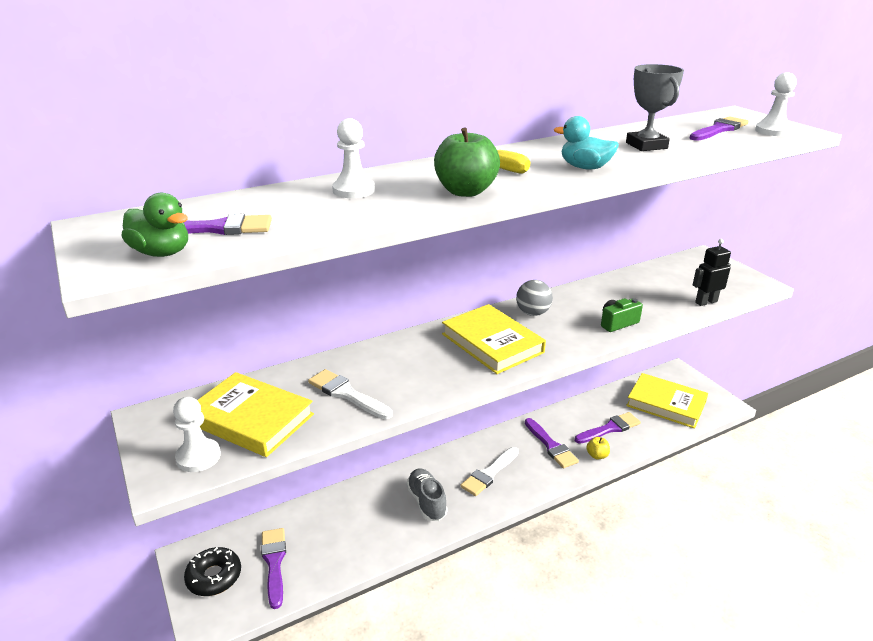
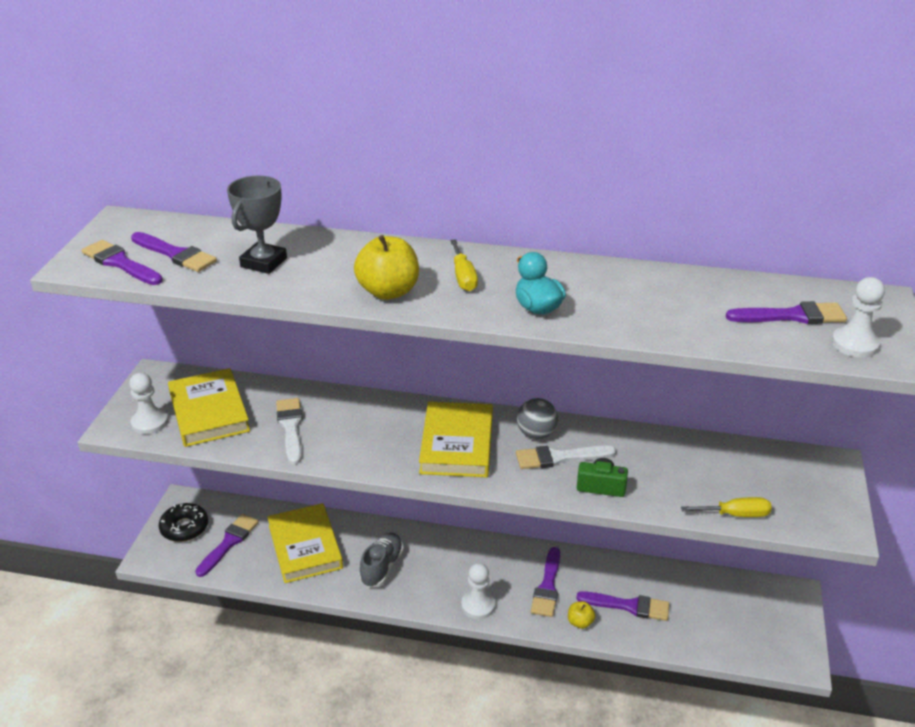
camera: 40 degrees right, 5 degrees up
(162, 253) = (120, 263): green duck -> purple brush
(353, 190) = (314, 254): white pawn -> white pawn (478, 605)
(465, 191) = (388, 292): green apple -> yellow apple
(489, 473) = (460, 576): white brush -> white brush (559, 458)
(646, 145) = (657, 305): grey trophy -> grey trophy (264, 262)
(666, 404) = (727, 619): yellow book -> yellow book (305, 546)
(706, 302) = (735, 514): black robot -> yellow screwdriver

